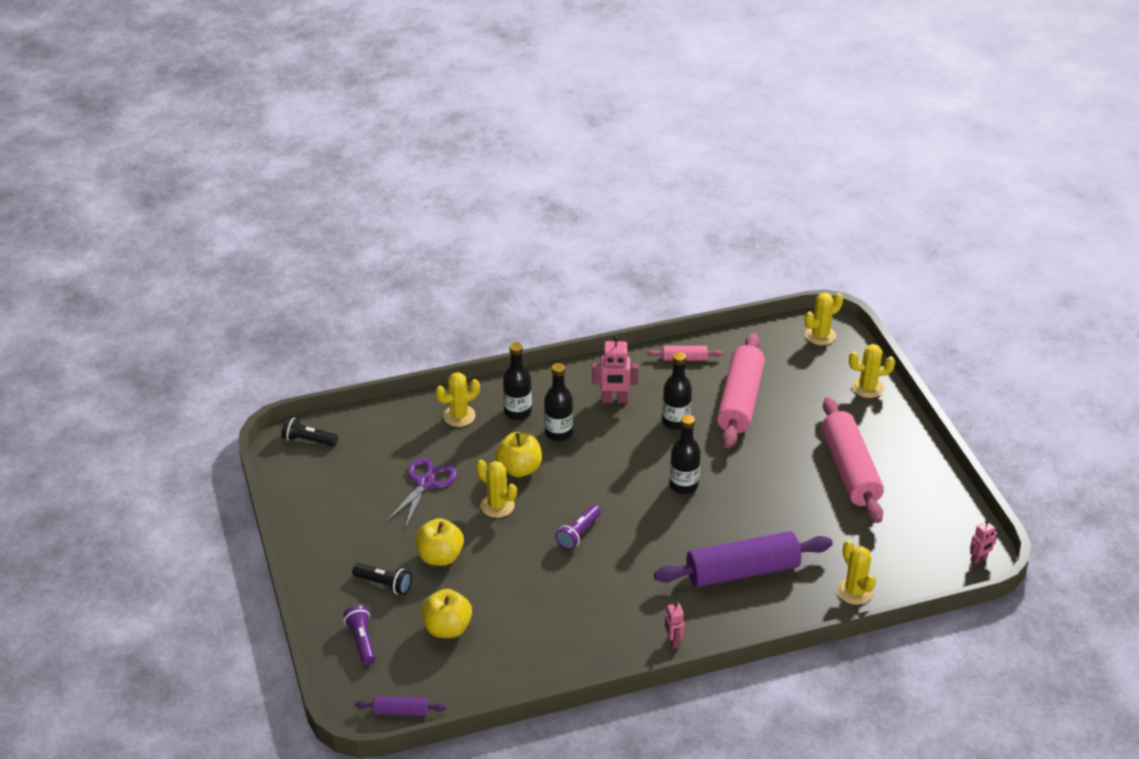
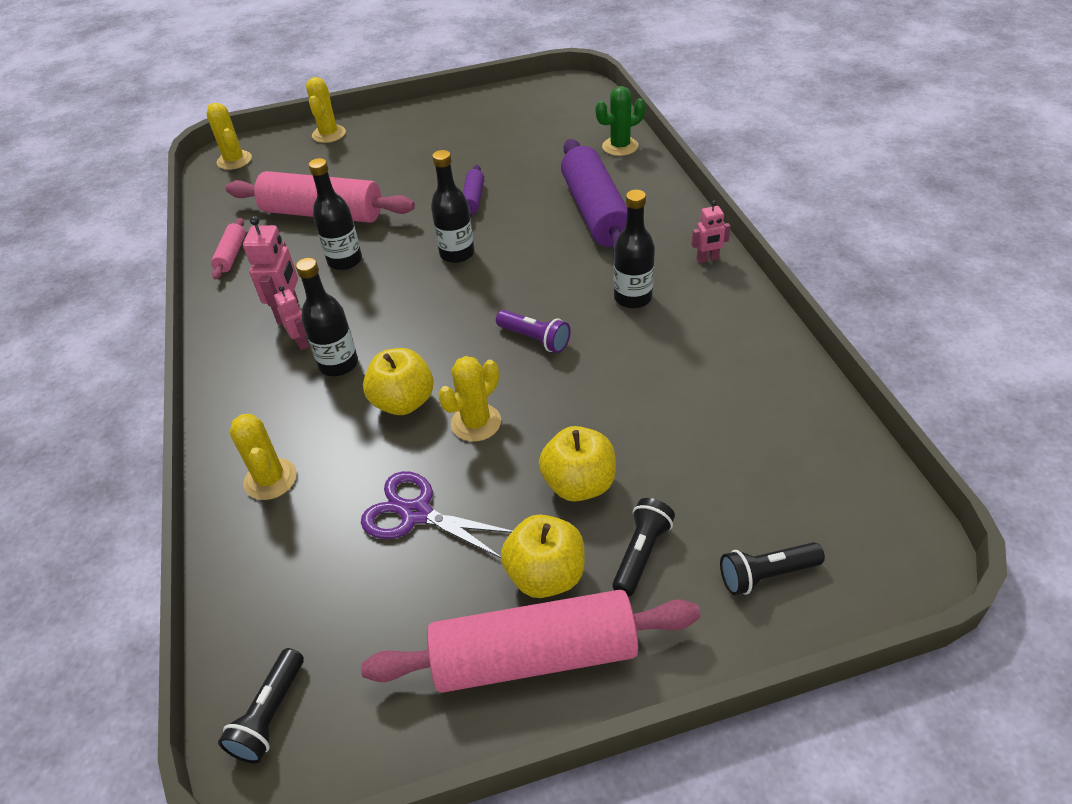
camera: 85 degrees left, 5 degrees up
(362, 640) = (766, 575): purple flashlight -> black flashlight
(401, 711) = (893, 511): purple rolling pin -> purple rolling pin (473, 199)
(447, 628) = (721, 466): yellow apple -> yellow apple (546, 575)
(517, 412) = (282, 409): black bottle -> black bottle (633, 298)
(850, 470) = (449, 146): pink rolling pin -> pink rolling pin (534, 655)
(854, 591) = (620, 146): yellow cactus -> green cactus
(979, 559) = (574, 85): pink robot -> pink robot (301, 342)

